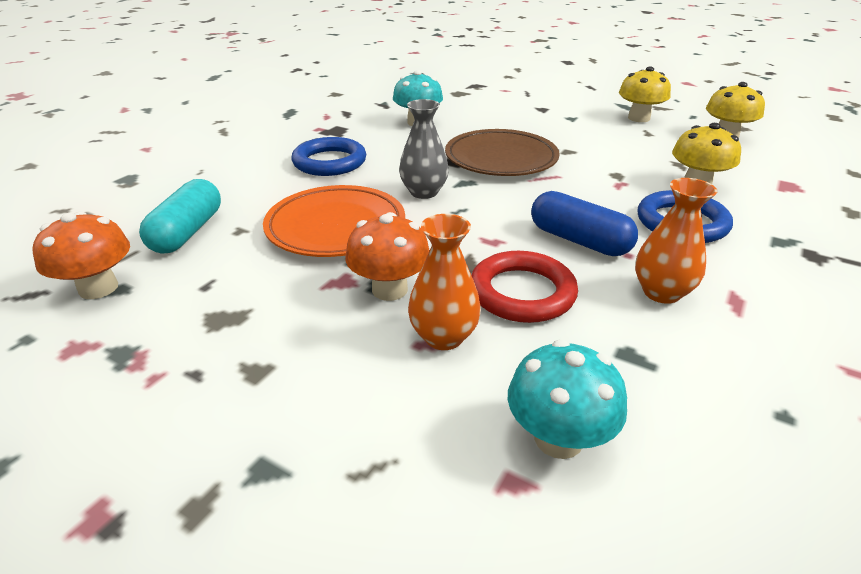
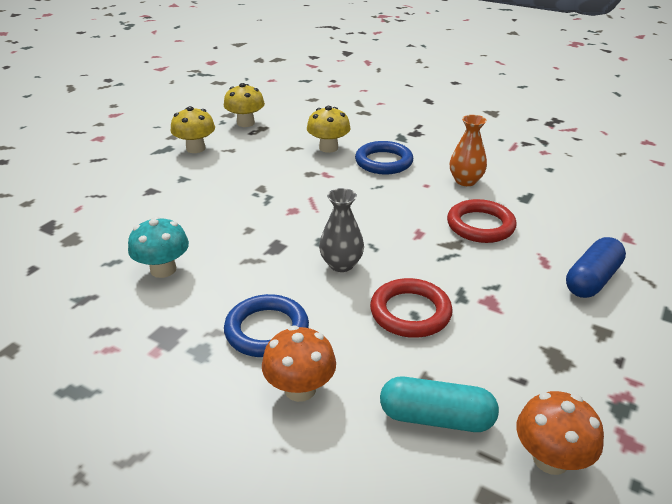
camera: 90 degrees left, 0 degrees up
(336, 227) = (410, 312): orange plate -> red ring
(389, 289) = (494, 278): orange mushroom -> orange mushroom (300, 389)
(443, 337) = (536, 256): orange vase -> none
(501, 159) = (273, 221): brown plate -> none
(558, 438) = (595, 224): turquoise mushroom -> none
(579, 240) = (412, 199): blue capsule -> blue capsule (592, 279)

